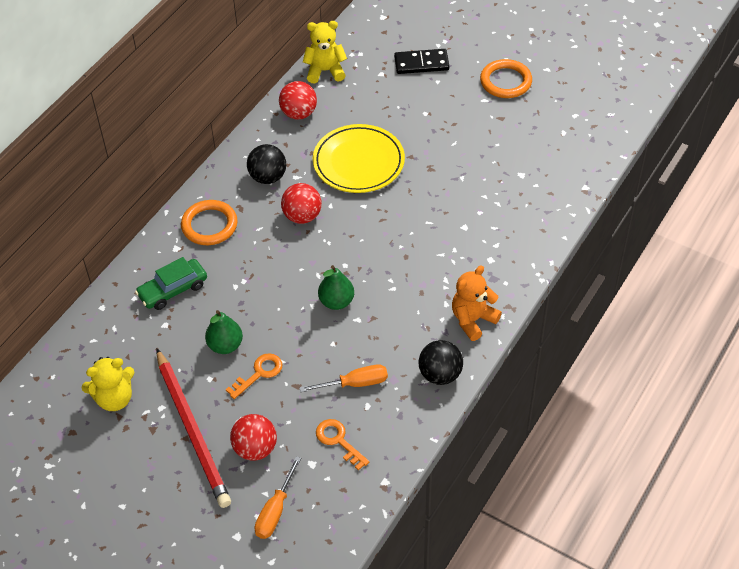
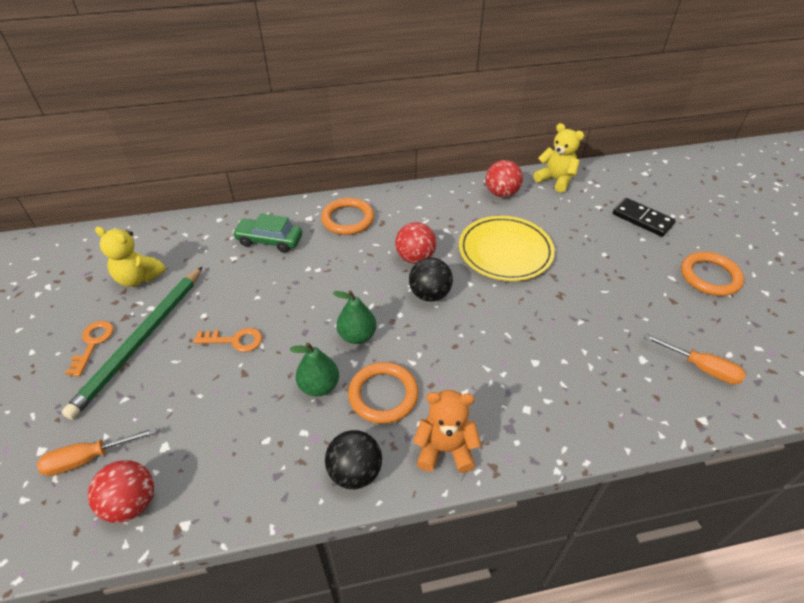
camera: 45 degrees right, 5 degrees down
(192, 430) = (141, 341): red pencil -> green pencil
(225, 345) = (245, 302): green pear -> green pear (319, 386)
(255, 448) = (151, 394): red ball -> red ball (132, 503)
(268, 177) = (426, 217): black ball -> black ball (430, 294)
(338, 441) = (206, 448): orange key -> orange key (93, 343)
(355, 383) = (283, 412): orange screwdriver -> orange screwdriver (701, 368)
(401, 322) = (383, 395): none -> orange ring

